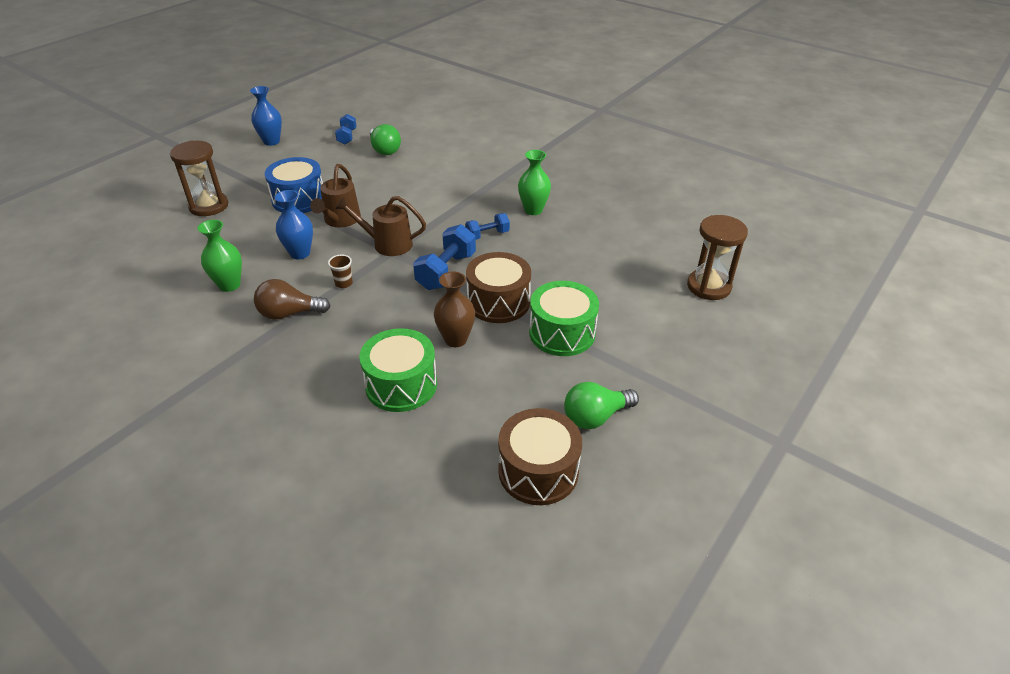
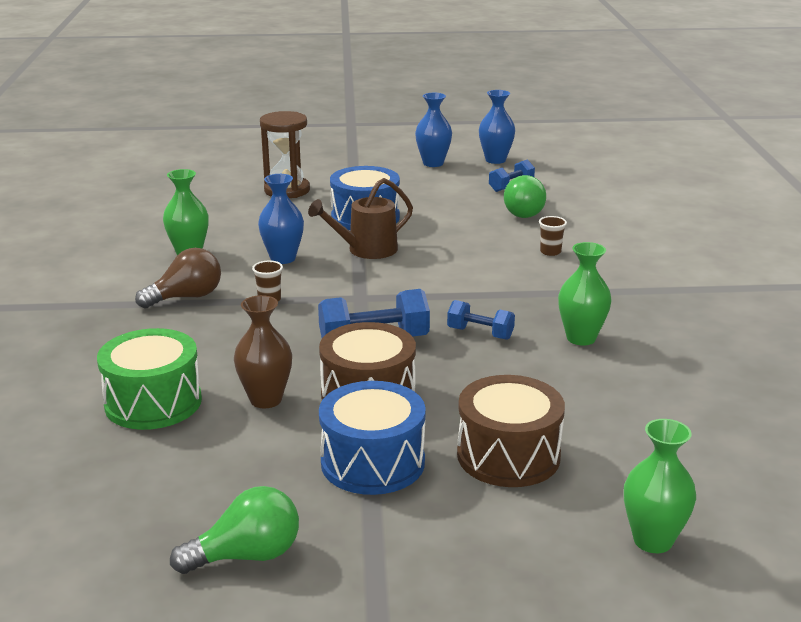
camera: 50 degrees right, 15 degrees down
(289, 313) = (186, 297): brown light bulb -> brown light bulb turned 105 degrees clockwise
(306, 122) = (495, 160): none -> blue vase
(387, 244) = (367, 289): brown watering can -> none
(438, 169) = (550, 252): none -> brown cup
(538, 471) = (107, 553): brown drum -> brown drum (508, 455)
(562, 333) = (373, 462): green drum -> blue drum
(595, 417) = (247, 556): green light bulb -> green light bulb turned 135 degrees clockwise
(708, 286) = (652, 540): brown hourglass -> green vase

